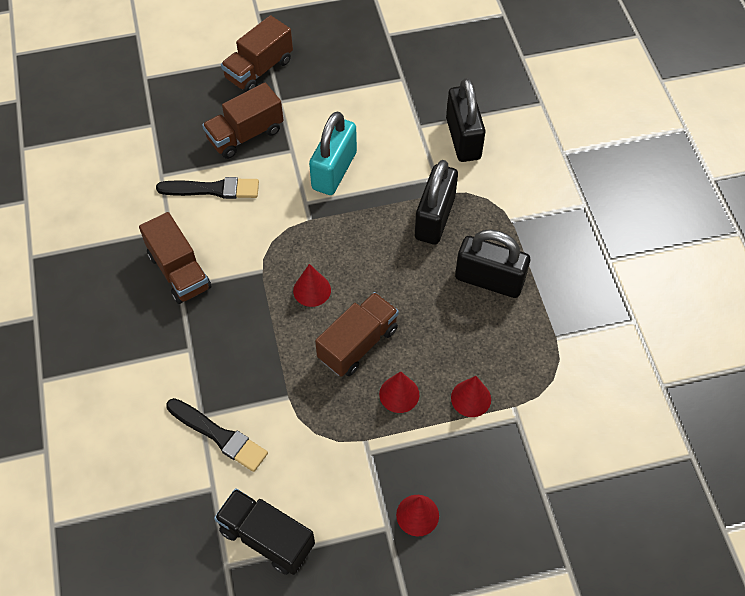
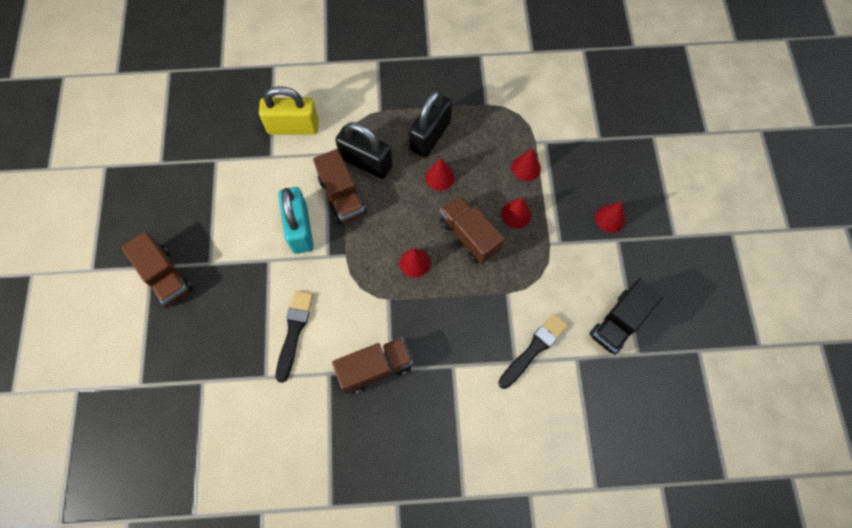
camera: 80 degrees left, 10 degrees up
(245, 135) = (240, 297): brown truck -> brown truck (342, 196)
(334, 171) = (300, 229): turquoise padlock -> turquoise padlock turned 45 degrees clockwise
(432, 299) = (440, 177): none -> red cone
(463, 138) = (293, 127): black padlock -> yellow padlock

